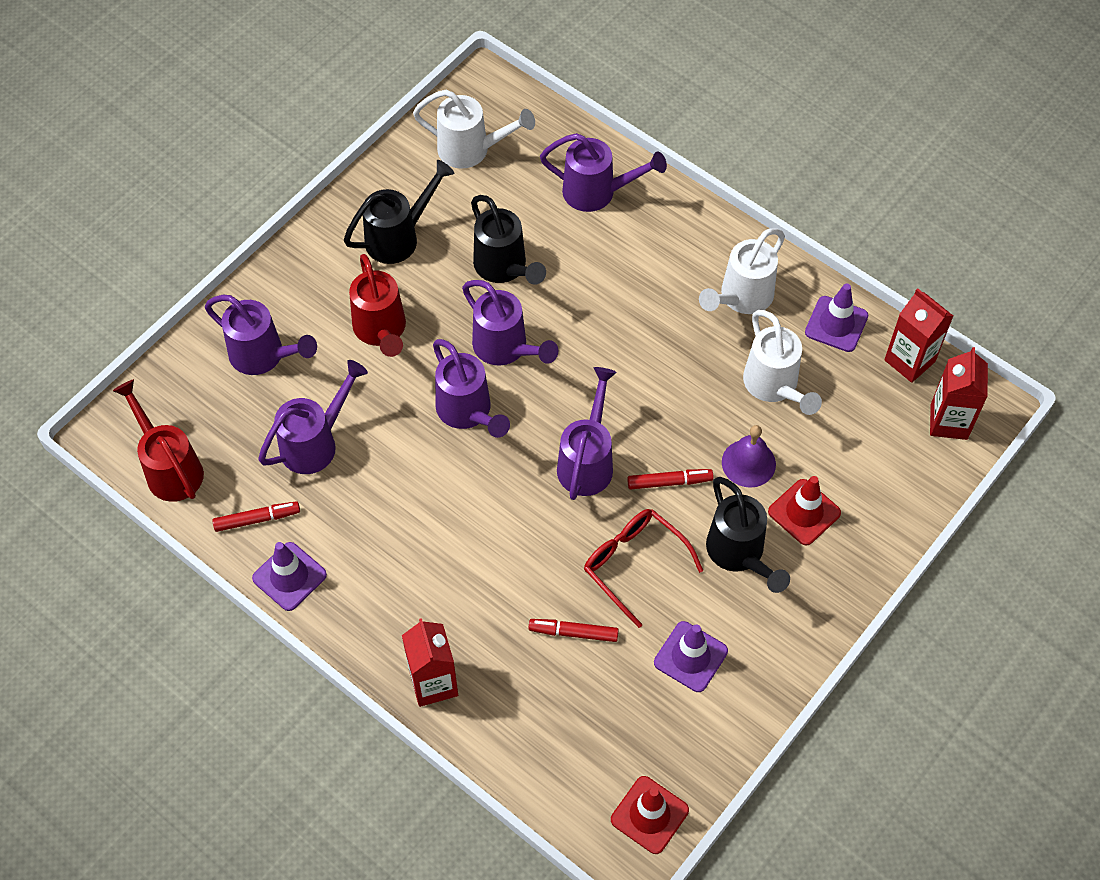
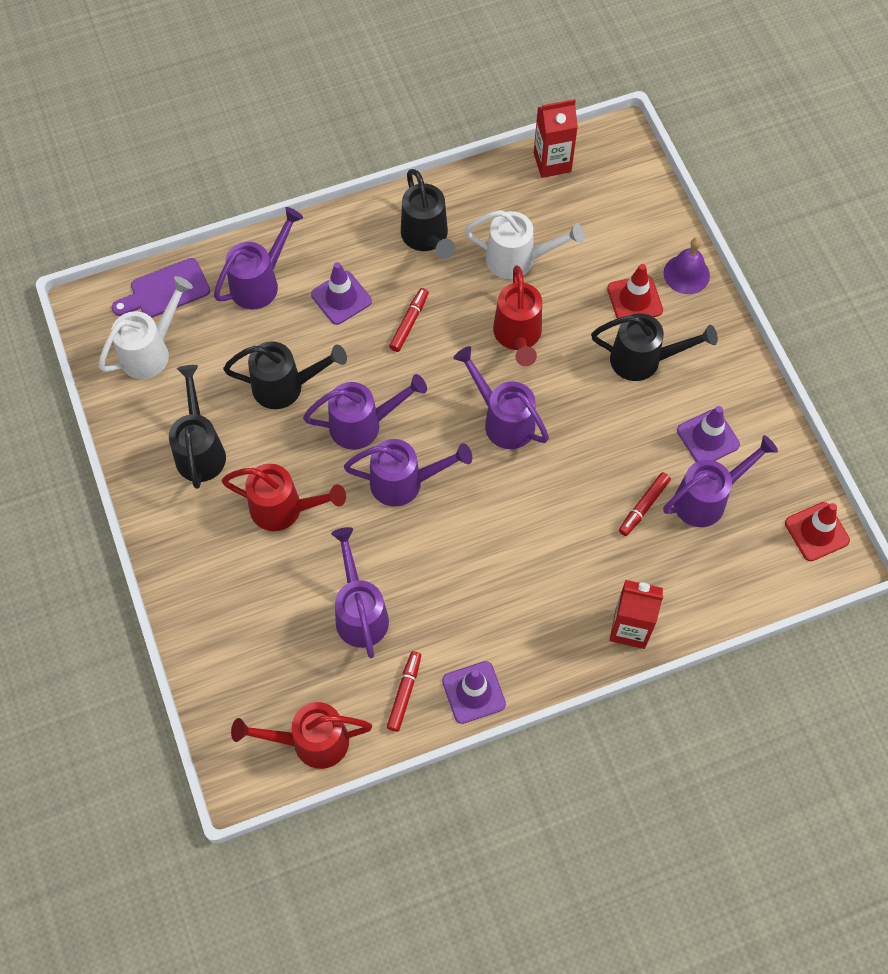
camera: 60 degrees left, 5 degrees up
(263, 356) = (247, 614): purple watering can -> purple watering can (707, 499)
(539, 128) = (165, 290): none -> purple cutting board
(633, 564) = (610, 435): red glasses -> none
(669, 482) = (556, 373): red marker -> red marker (409, 323)
(688, 428) = (518, 336): none -> red watering can
(741, 297) = (426, 238): white watering can -> black watering can
(748, 463) = (572, 312): purple bell -> purple bell (686, 274)
(836, 324) = (491, 190): purple traffic cone -> purple traffic cone (341, 298)
(948, 421) = (617, 168): red carton -> none

